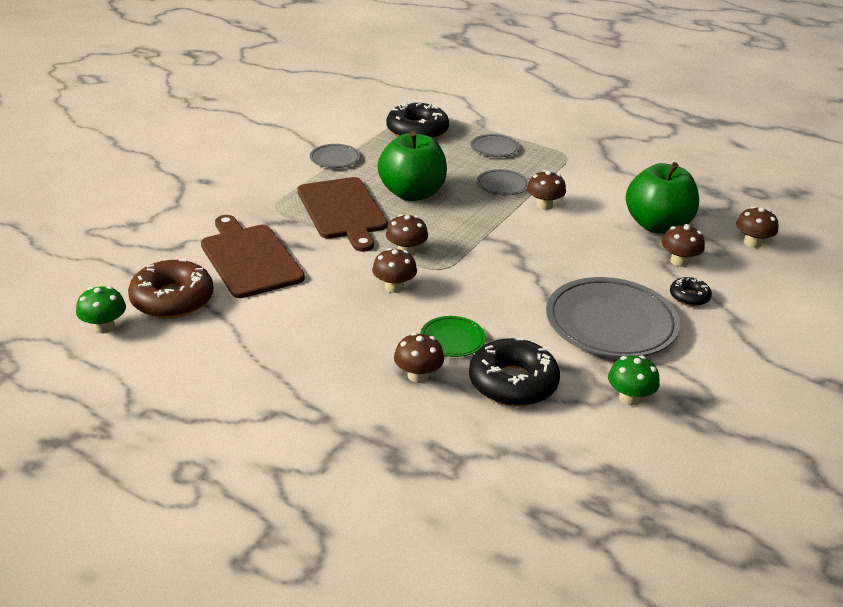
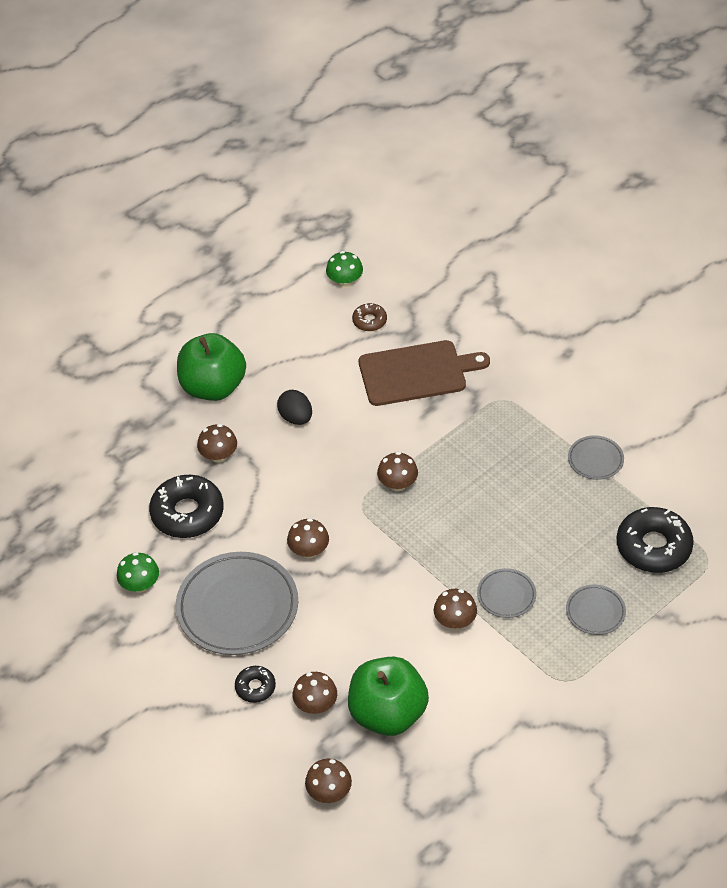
camera: 110 degrees right, 15 degrees up
(172, 299) = (369, 321): brown donut -> brown donut, size x0.51
(339, 328) = (296, 418): none -> black egg
(343, 211) = (483, 449): brown cutting board -> none
(394, 287) = (343, 464): brown mushroom -> brown mushroom (309, 551)
(412, 193) = (506, 511): green apple -> green apple (213, 387)
(452, 340) = (255, 488): green plate -> none

